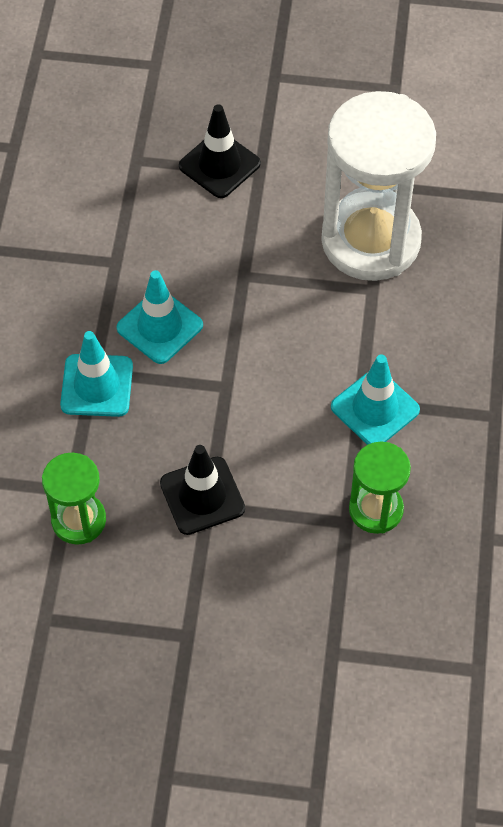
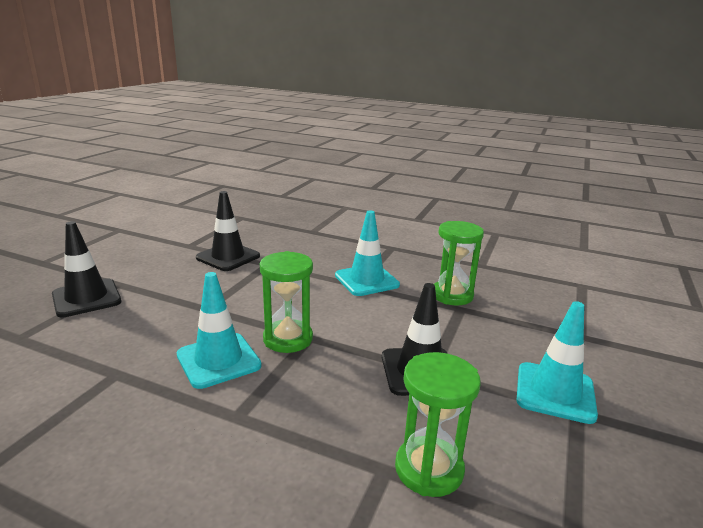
camera: 75 degrees left, 35 degrees down
(97, 386) = (256, 417): turquoise traffic cone -> turquoise traffic cone (555, 392)
(215, 369) = (288, 339): none -> green hourglass
(370, 241) = (228, 257): white hourglass -> black traffic cone

